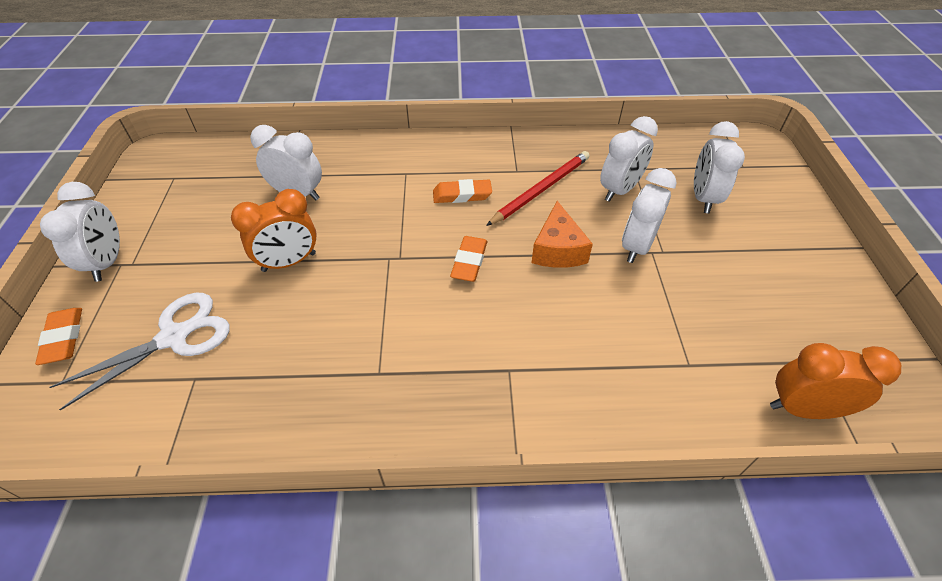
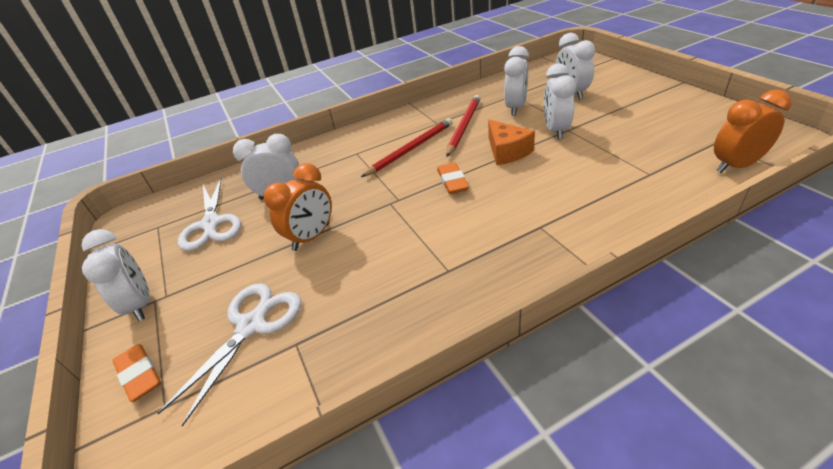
camera: 20 degrees left, 10 degrees down
(217, 198) = (211, 224): none -> white scissors
(462, 195) = (411, 149): orange eraser -> red pencil

